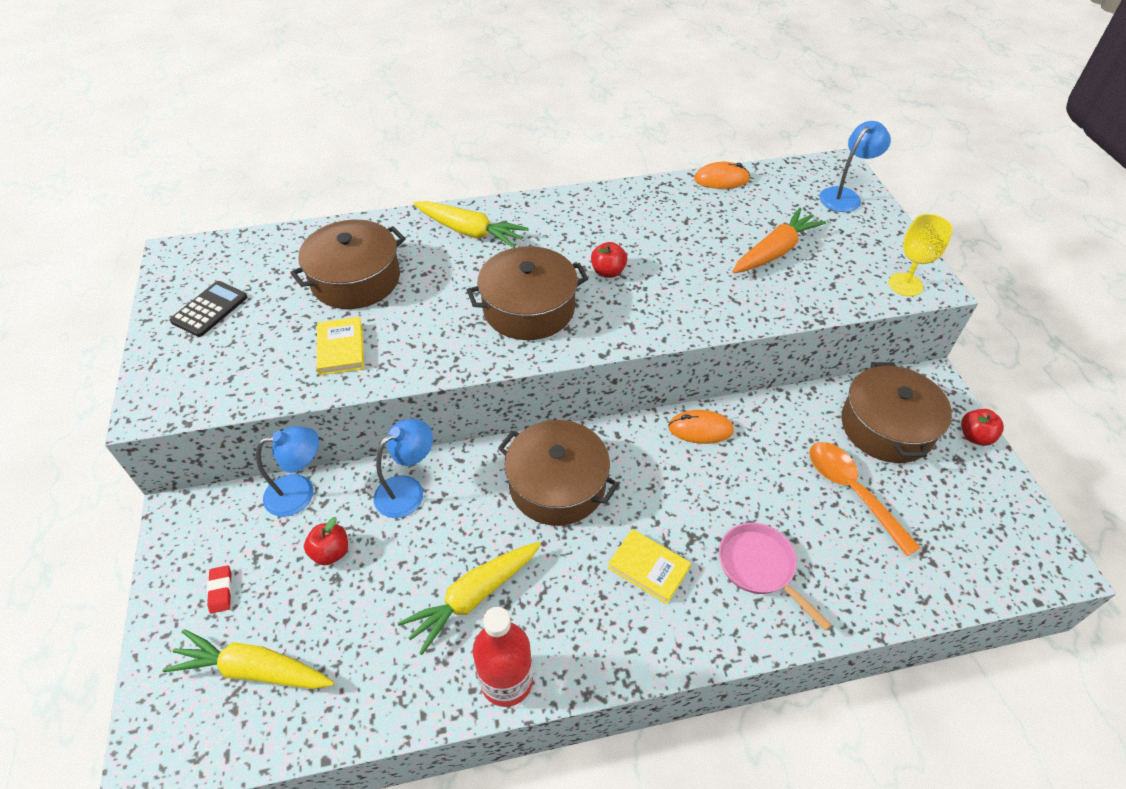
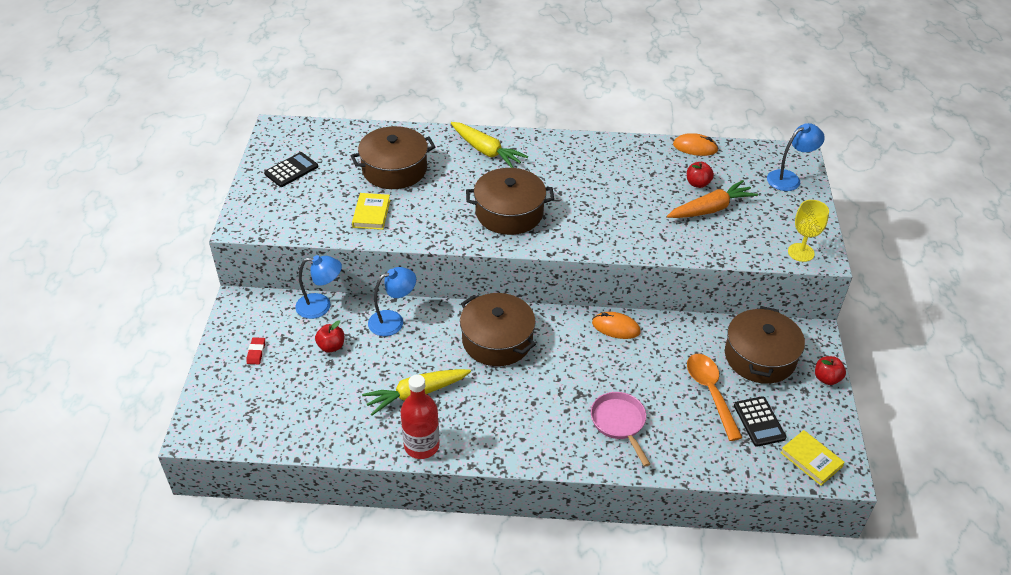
camera: 15 degrees right, 5 degrees down
(254, 670) = (266, 401): yellow carrot -> none
(608, 272) = (576, 199): red apple -> red apple (697, 183)
(648, 568) = (541, 405): yellow book -> yellow book (811, 459)
(927, 518) = (759, 422): none -> black calculator

